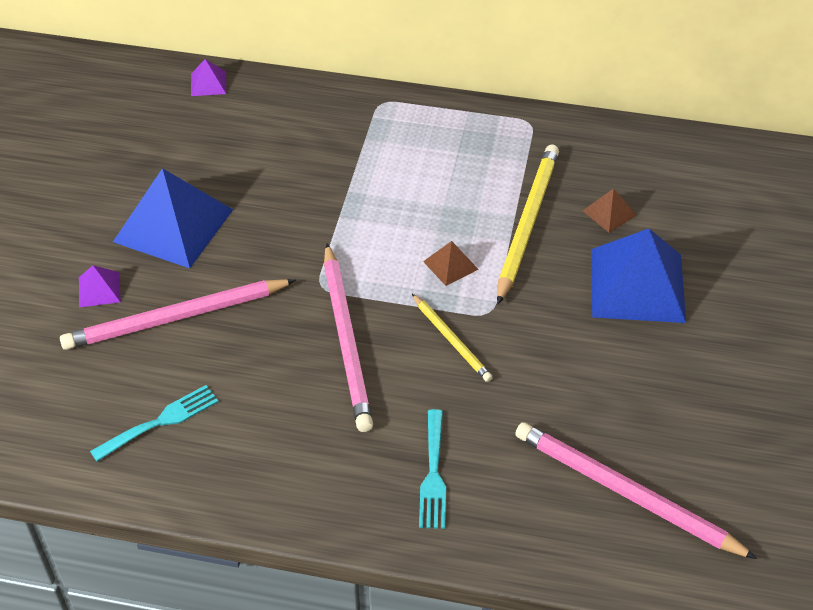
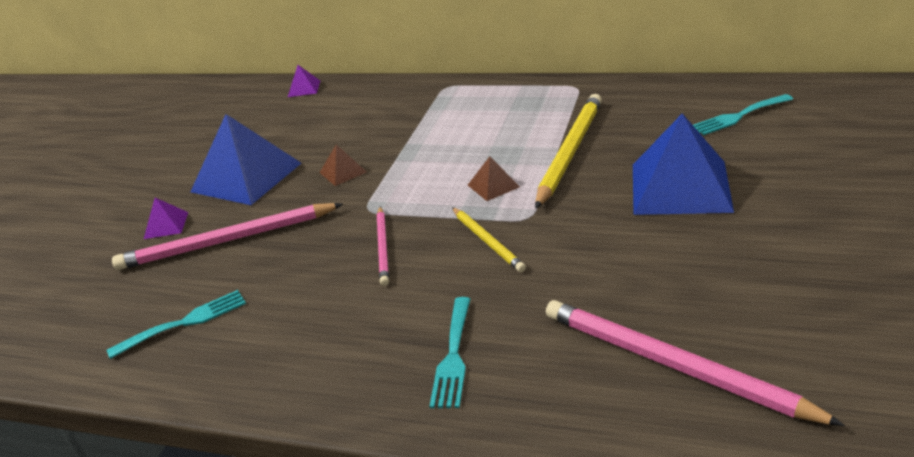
camera: 10 degrees right, 15 degrees down
(346, 340) = (383, 247): pink pencil -> pink pencil, size x0.55
(609, 213) = (650, 138): brown pyramid -> brown pyramid (343, 172)
(698, 190) = (738, 116): none -> turquoise fork

